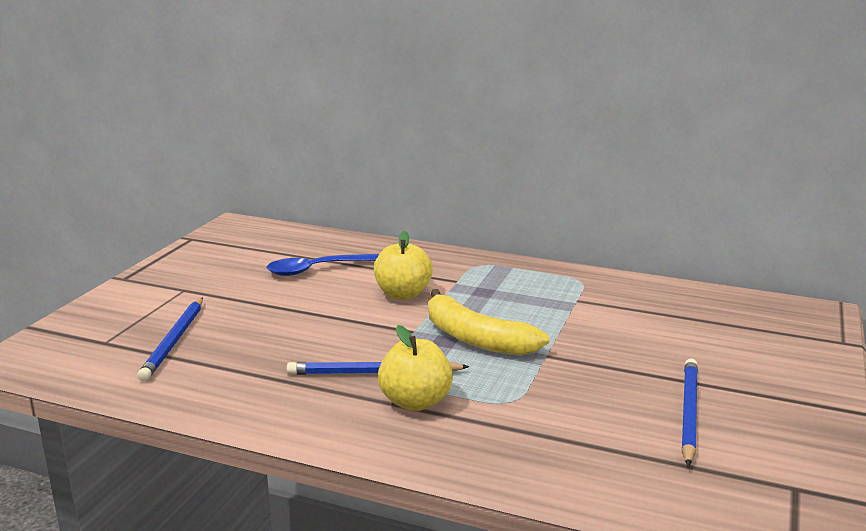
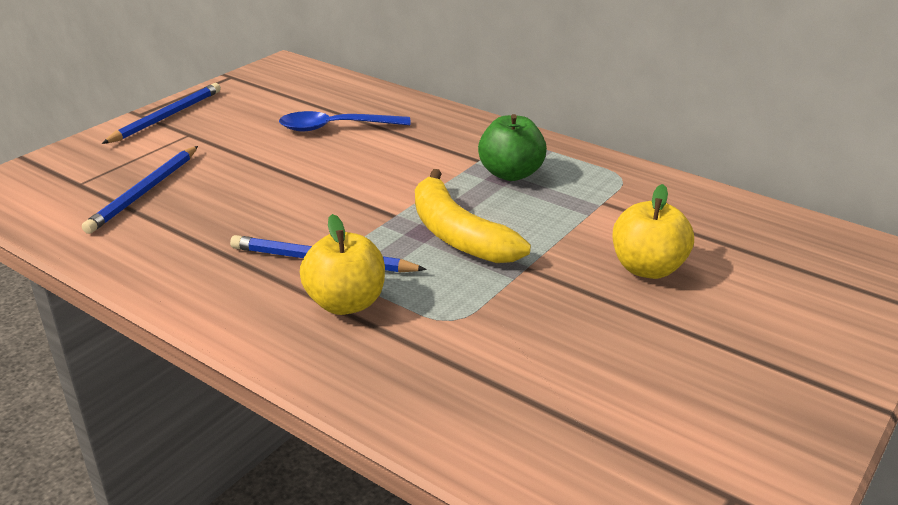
camera: 15 degrees right, 10 degrees up
(403, 294) = (409, 169): yellow apple -> yellow apple (647, 268)
(490, 288) = (510, 174): none -> green apple
(688, 412) = (654, 370): blue pencil -> blue pencil (167, 116)

